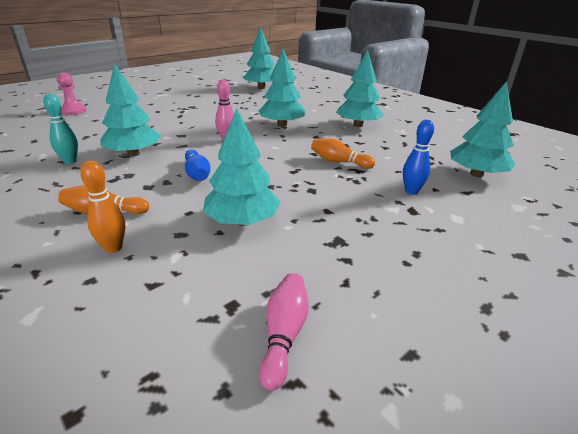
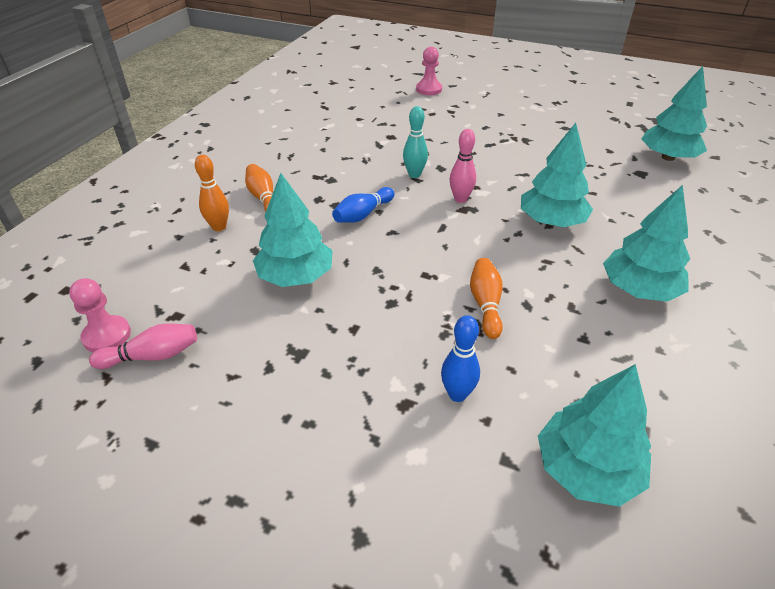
camera: 65 degrees right, 10 degrees up
(70, 161) = (330, 141): turquoise bowling pin -> turquoise bowling pin (414, 174)
(133, 154) = (372, 162): turquoise tree -> none
(219, 373) = (107, 335): none -> pink pawn

